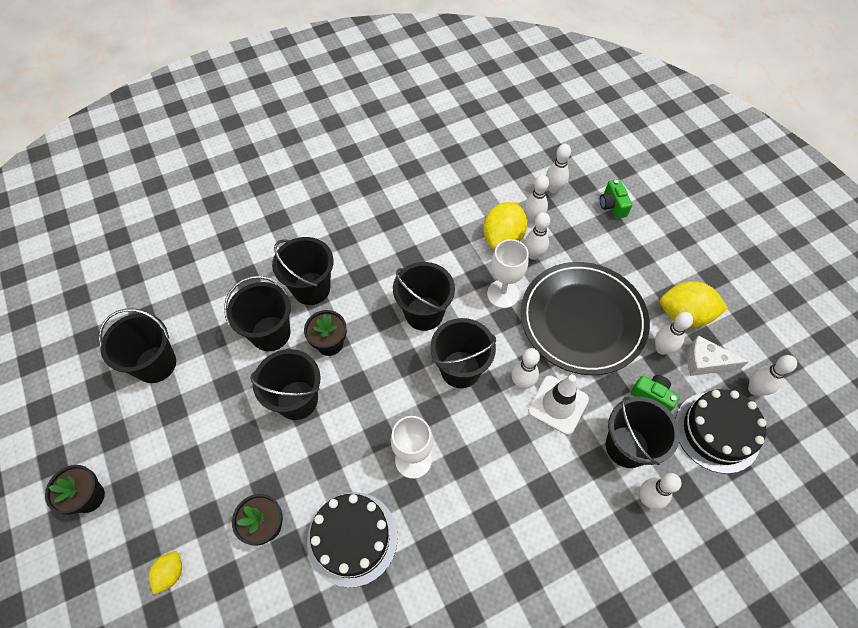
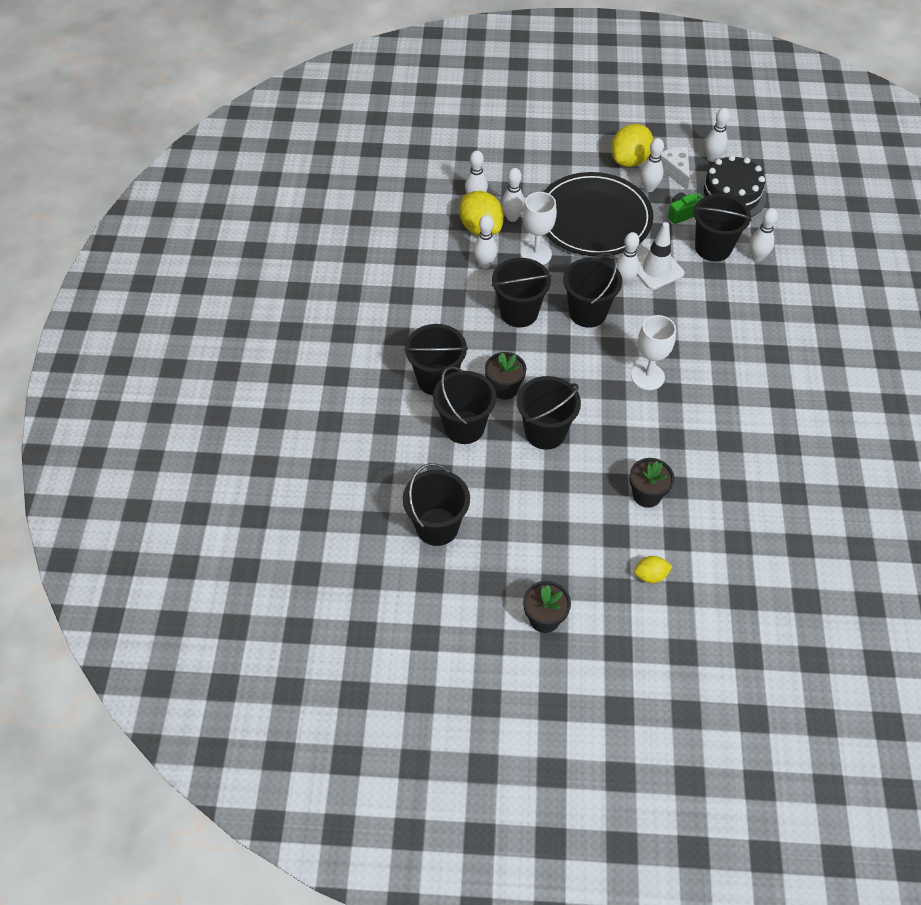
camera: 60 degrees left, 5 degrees down
(170, 573) = (650, 575): yellow lemon -> yellow lemon turned 60 degrees counterclockwise
(352, 538) = (689, 441): black cake -> none
(553, 189) = (455, 172): white bowling pin -> white bowling pin (485, 264)
(612, 205) = (500, 146): green camera -> none
(705, 362) = (675, 171): white cheese -> white cheese turned 120 degrees clockwise

